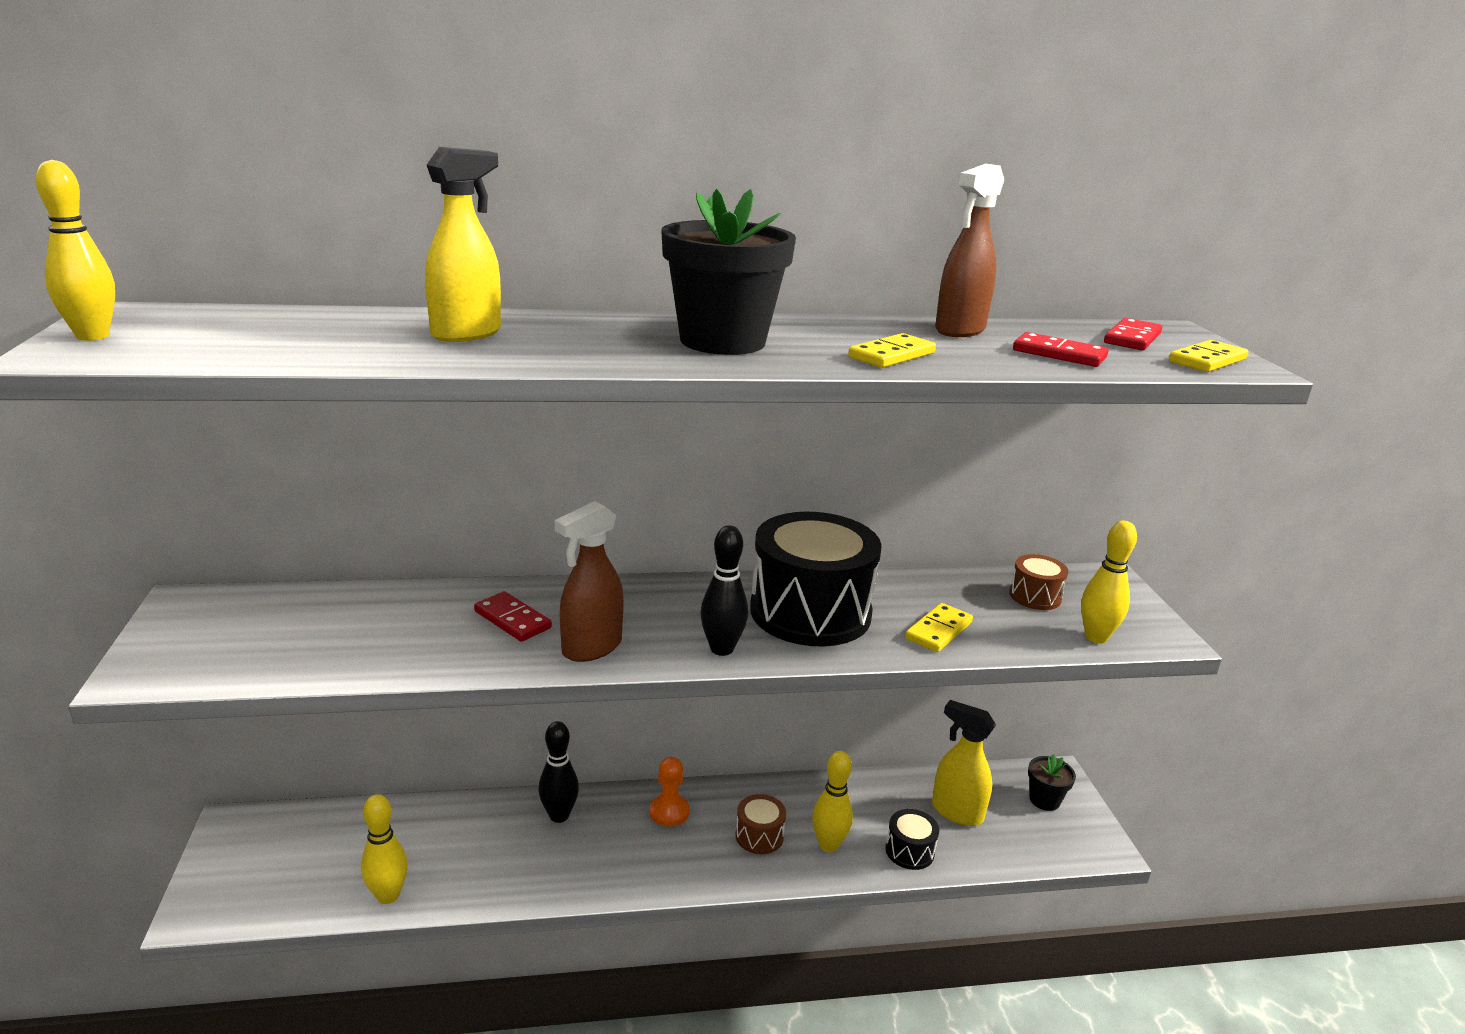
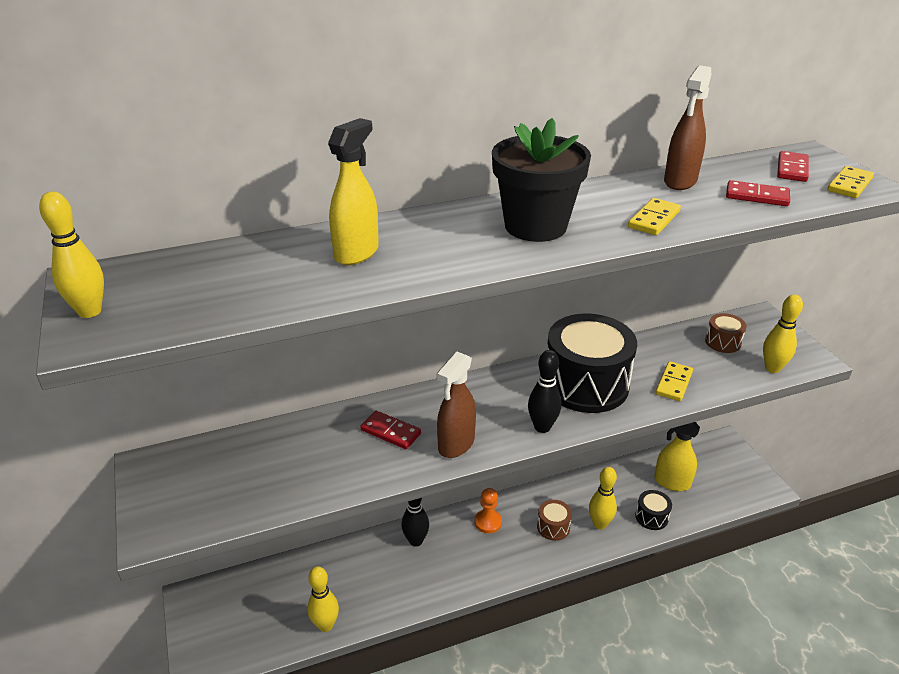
camera: 10 degrees left, 10 degrees up
(1044, 800) = (723, 462): black flower pot -> none

